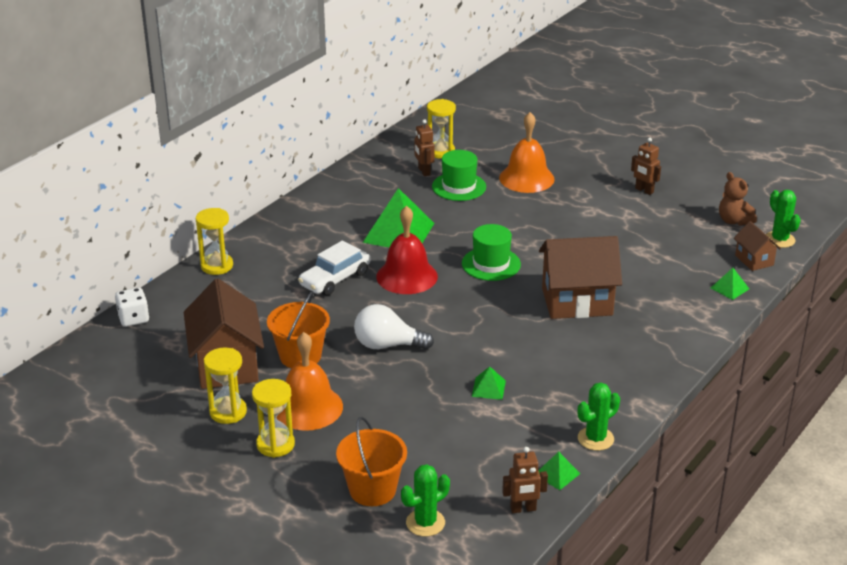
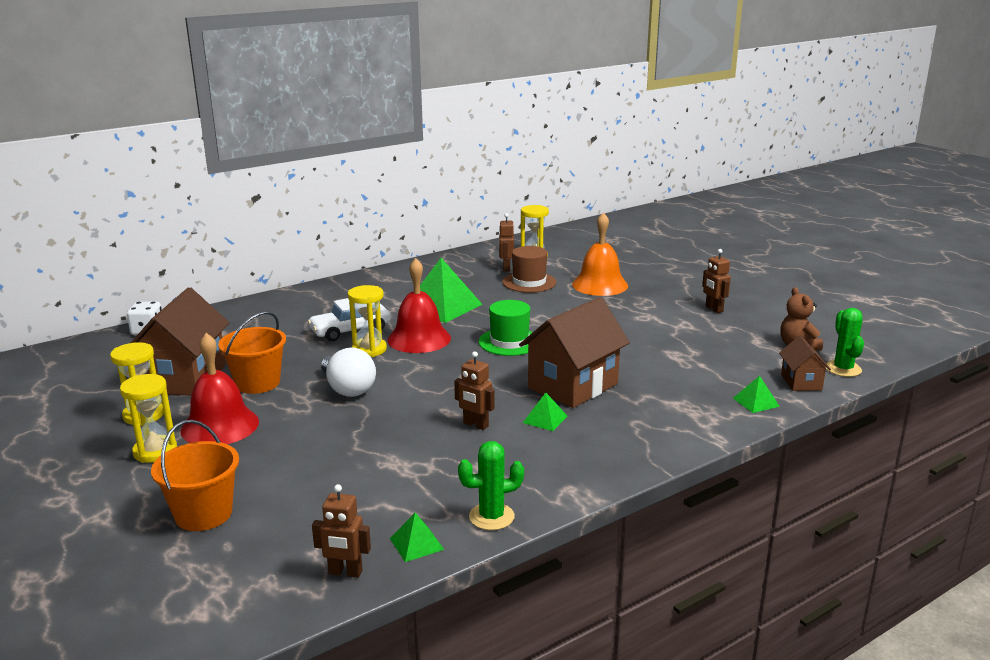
camera: 20 degrees right, 10 degrees down
(217, 266) = (258, 306): yellow hourglass -> yellow hourglass (369, 349)
(308, 407) = (220, 426): orange bell -> red bell
(387, 345) = (348, 389): white light bulb -> white light bulb turned 150 degrees counterclockwise
(425, 523) = (224, 561): green cactus -> none
(459, 187) = (529, 282): green hat -> brown hat
(488, 388) = (414, 444): green pyramid -> green pyramid (545, 419)
(524, 358) = (475, 425): none -> brown robot
(577, 302) = (573, 386): brown house -> brown house turned 60 degrees counterclockwise

